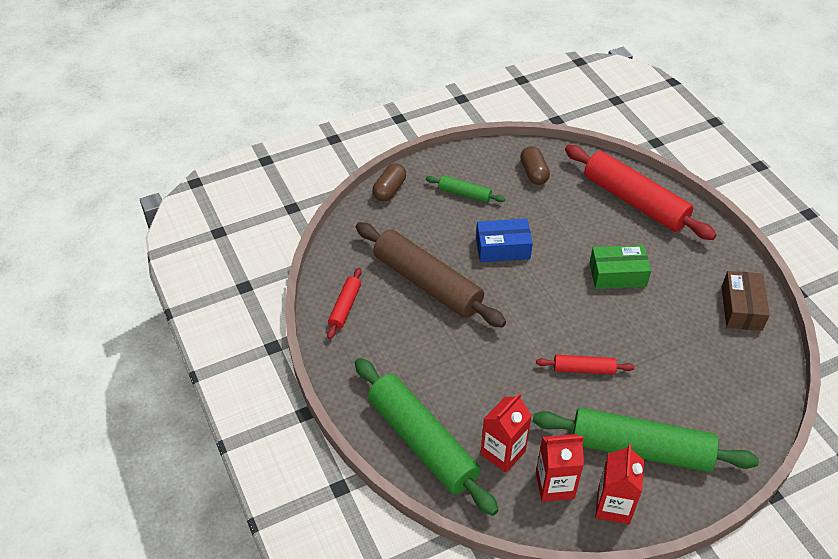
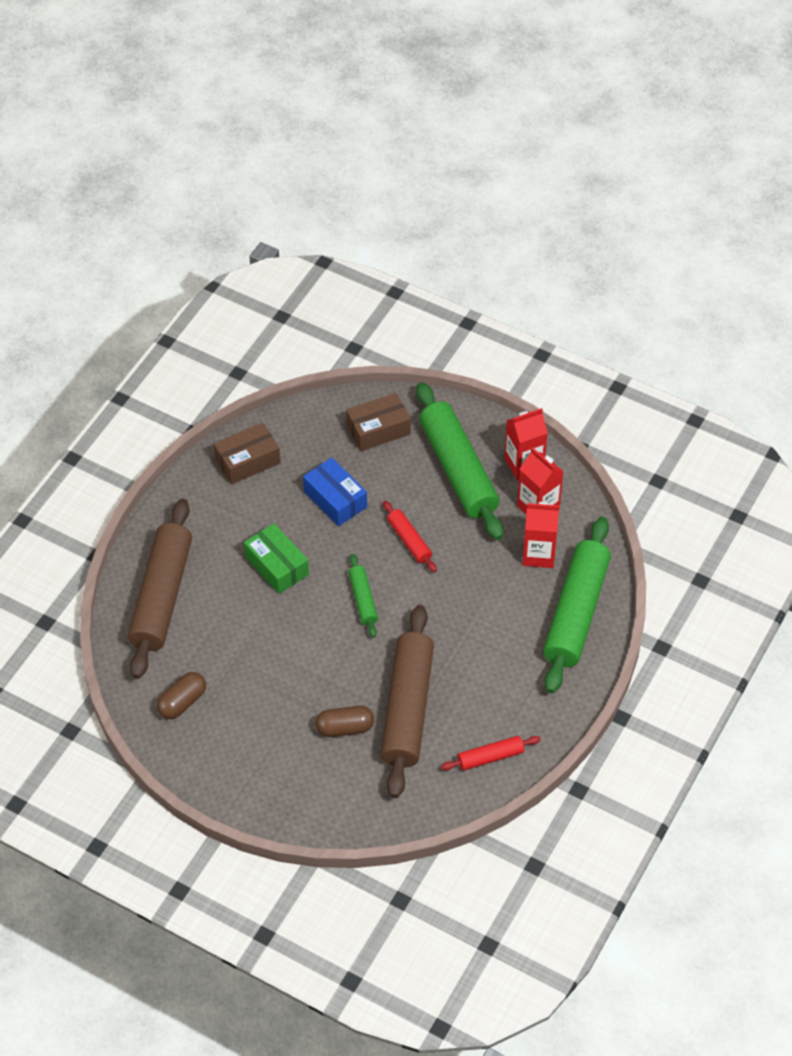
camera: 125 degrees left, 5 degrees up
(389, 190) = (308, 819): brown capsule -> brown capsule (345, 728)
(465, 194) = (261, 747): green rolling pin -> green rolling pin (363, 599)
(503, 248) = (313, 672): blue box -> blue box (335, 499)
(635, 201) = (161, 596): red rolling pin -> brown rolling pin
(725, 415) = (378, 430): none -> brown box

